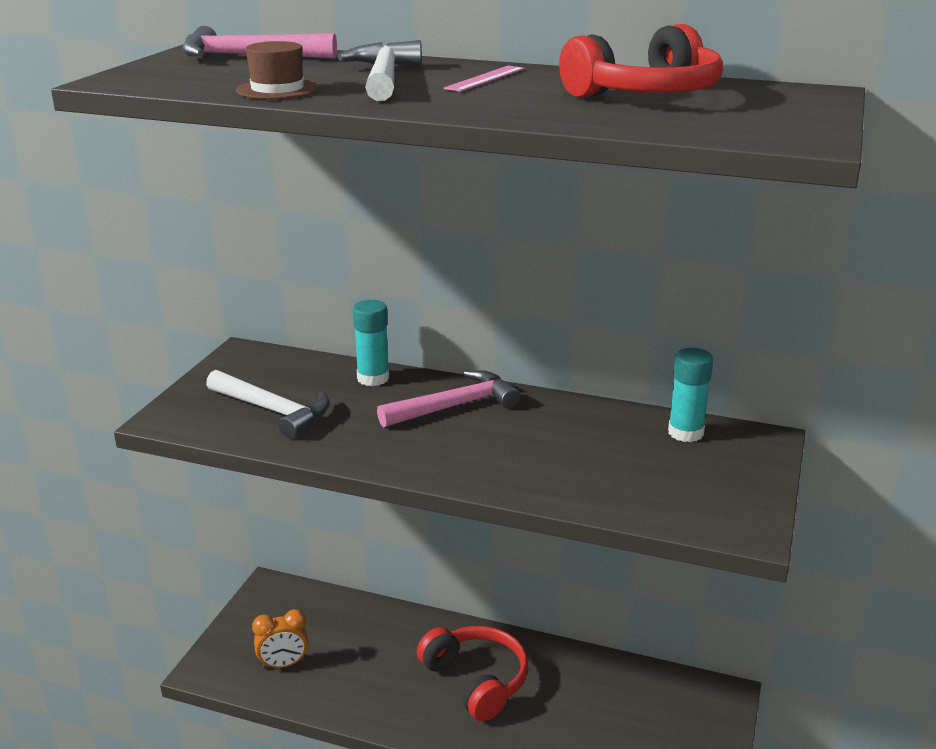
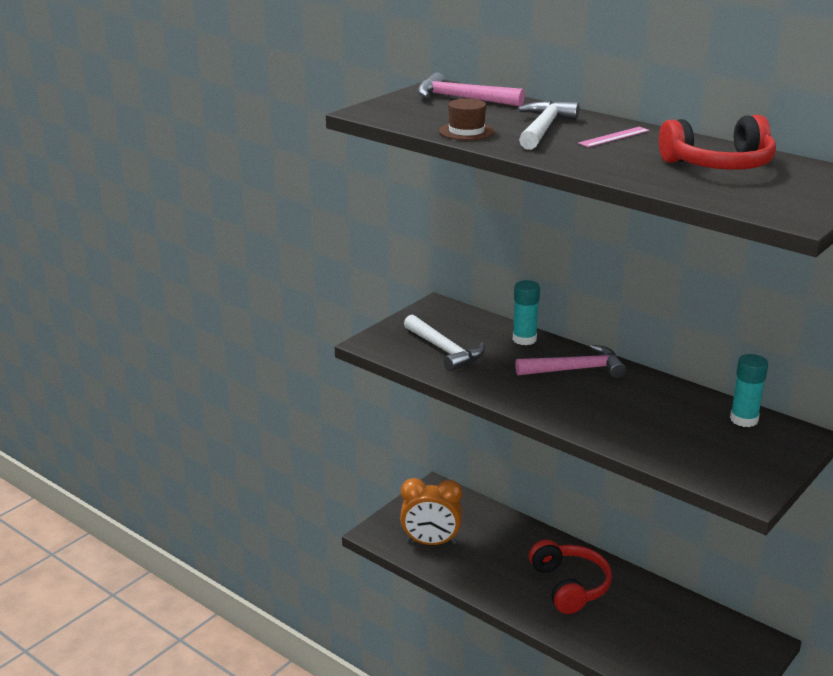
camera: 20 degrees right, 0 degrees up
(283, 664) = (431, 542): orange clock -> orange clock, size x1.53

